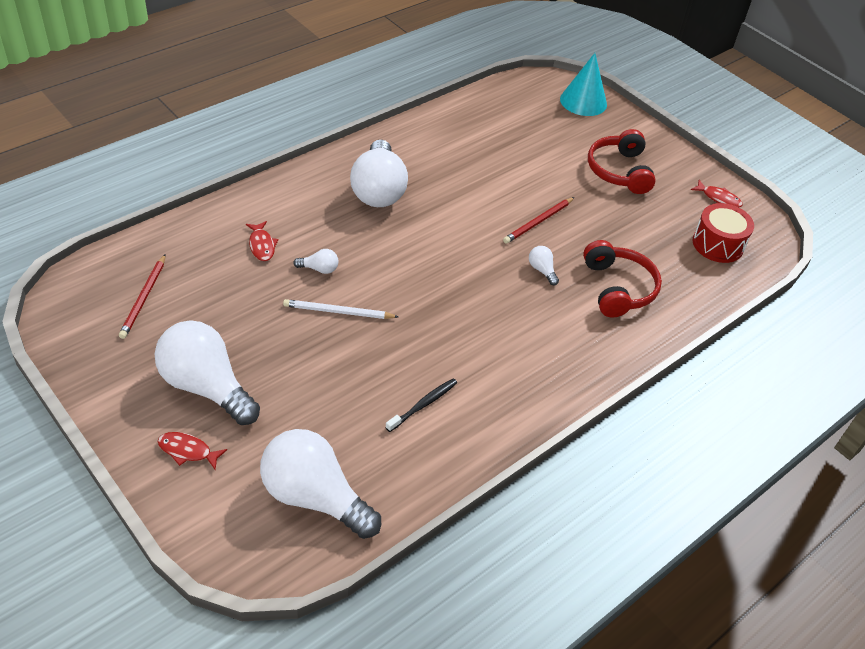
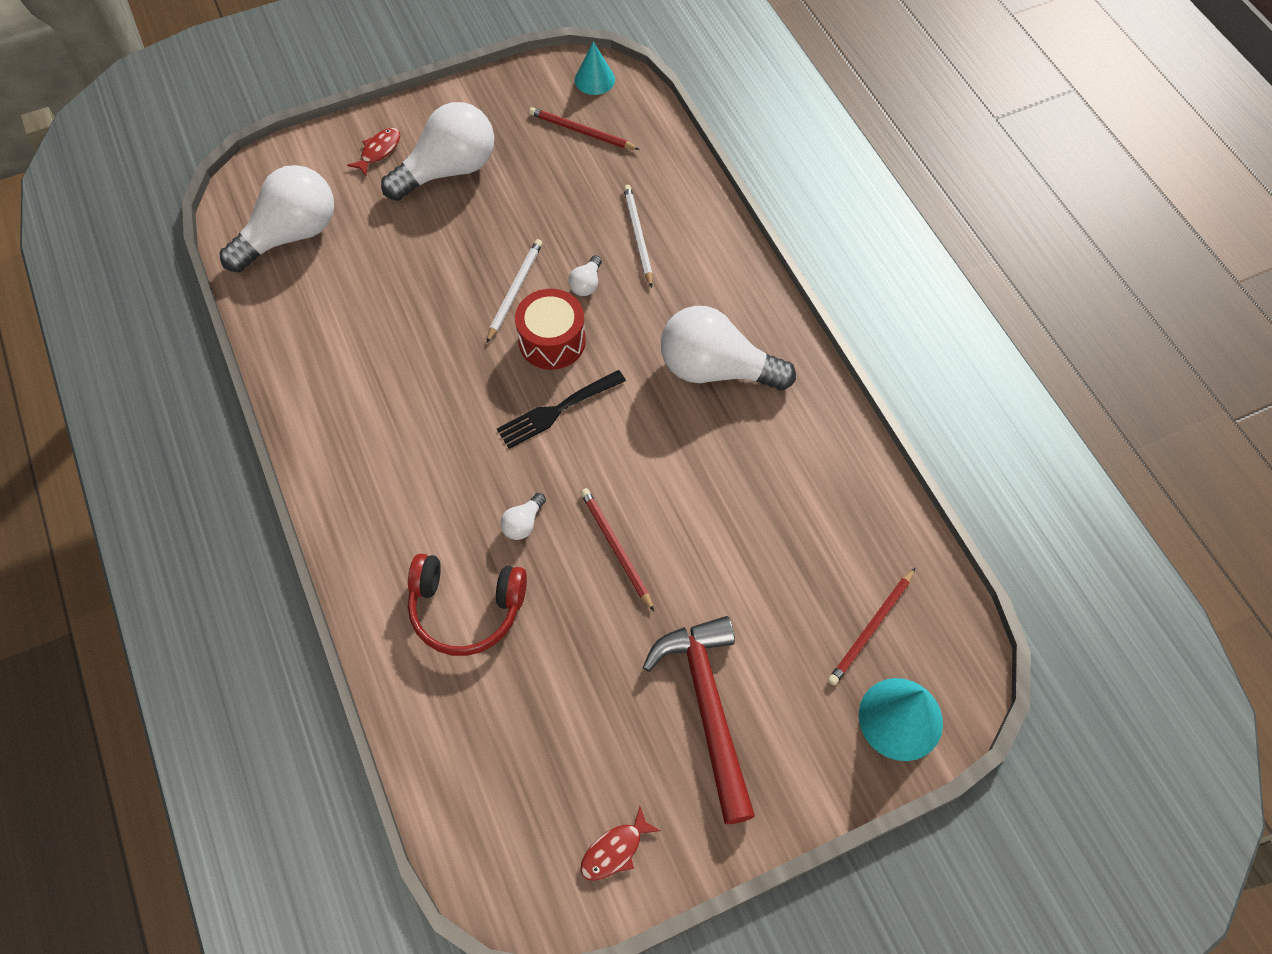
camera: 110 degrees right, 15 degrees up
(72, 299) = (594, 79): none -> turquoise cone
(262, 245) = (638, 236): red fish -> white pencil
(423, 404) = (361, 343): black toothbrush -> none
(444, 268) = (556, 411): none -> black fork
(537, 113) = (871, 628): none -> red pencil
(542, 270) = (523, 523): white light bulb -> white light bulb turned 135 degrees clockwise
(619, 171) = (708, 708): red headphones -> red hammer
(718, 244) = (512, 795): red drum -> red drum (552, 341)

